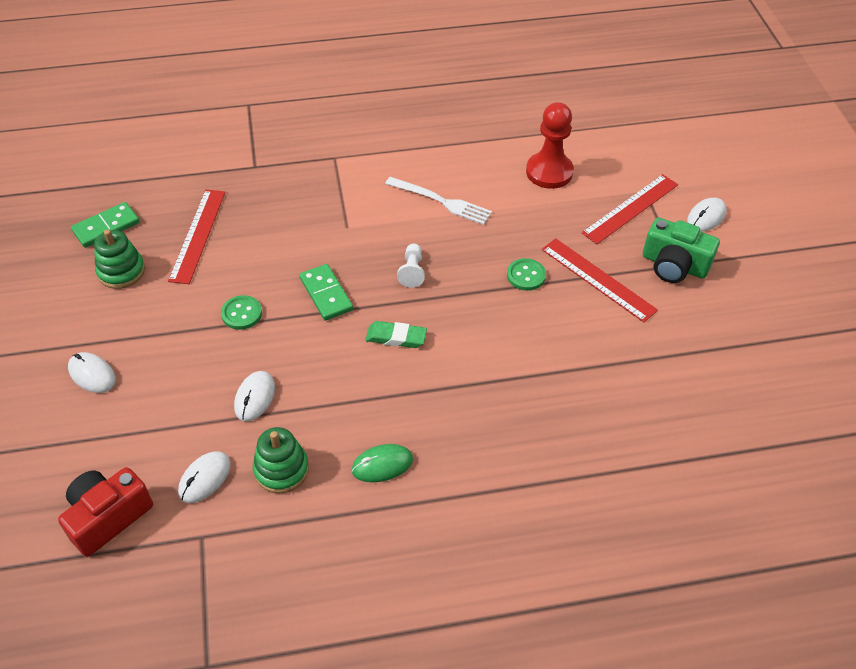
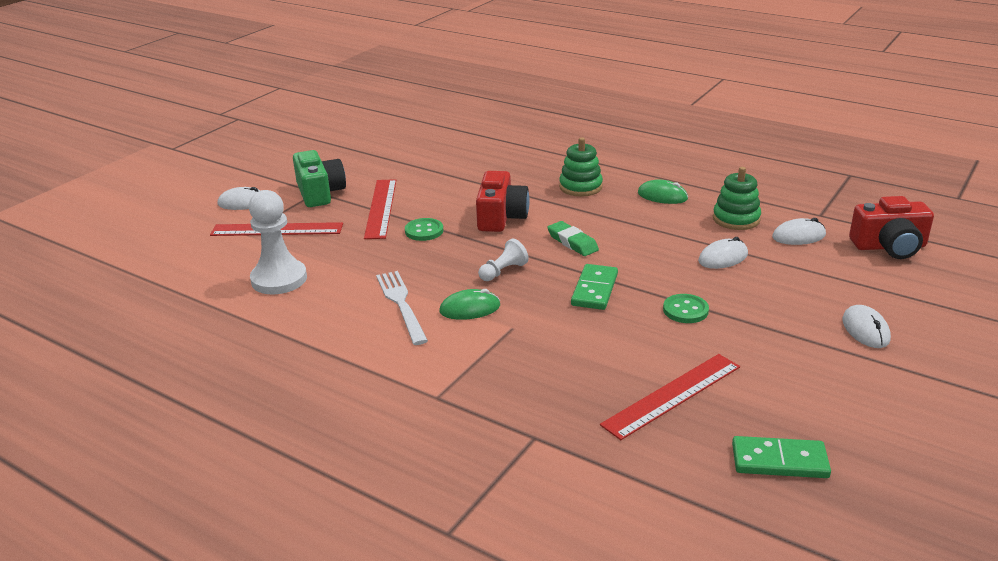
camera: 135 degrees left, 20 degrees down
(121, 271) = (787, 402): green stacking toy -> green stacking toy (580, 187)
(393, 224) = (470, 309): none -> green mouse
(489, 332) = (501, 217): none -> red camera
(549, 172) = (279, 279): red pawn -> white pawn

